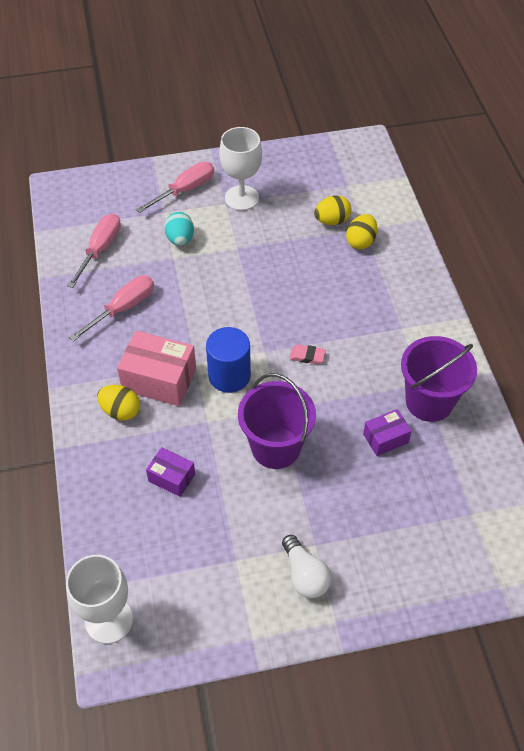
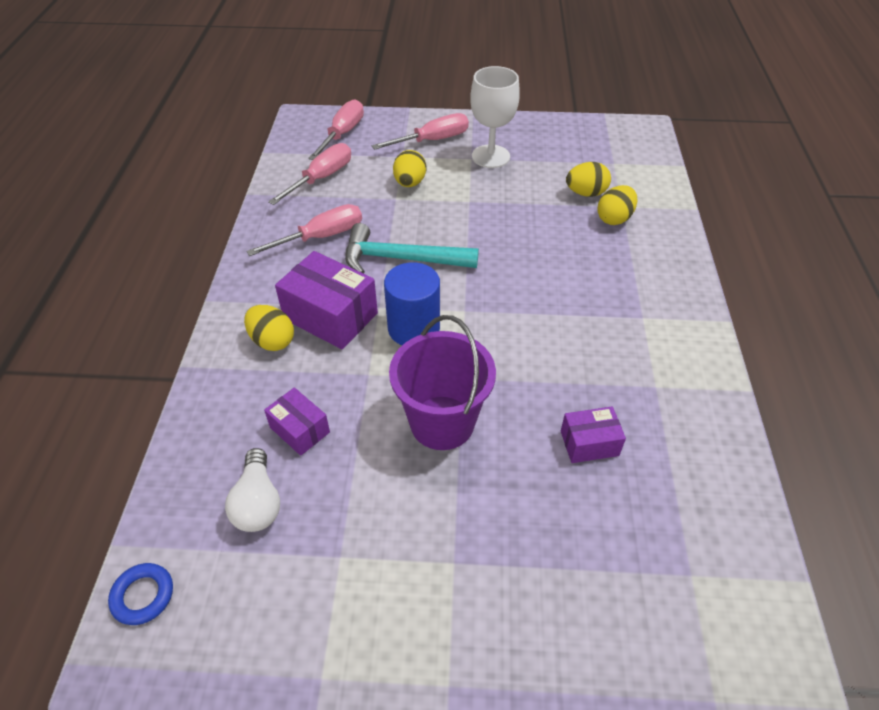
camera: 15 degrees right, 5 degrees down
(101, 198) = (342, 134): none -> pink screwdriver
(109, 620) = (143, 596): white goblet -> blue ring
(159, 379) = (330, 316): pink box -> purple box
(180, 239) = (410, 183): turquoise egg -> yellow egg
(198, 315) = (401, 259): none -> turquoise hammer
(305, 575) = (426, 602): white light bulb -> white light bulb (258, 502)
(307, 356) = (515, 325): pink eraser -> none
(429, 401) = (659, 410): purple bucket -> none

